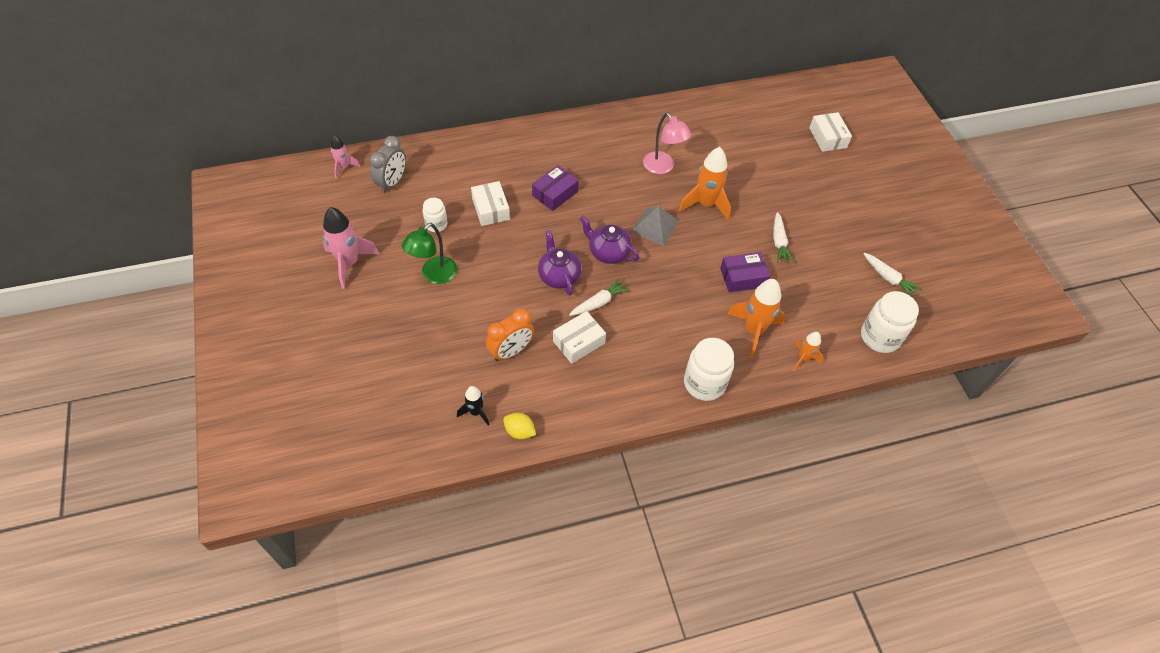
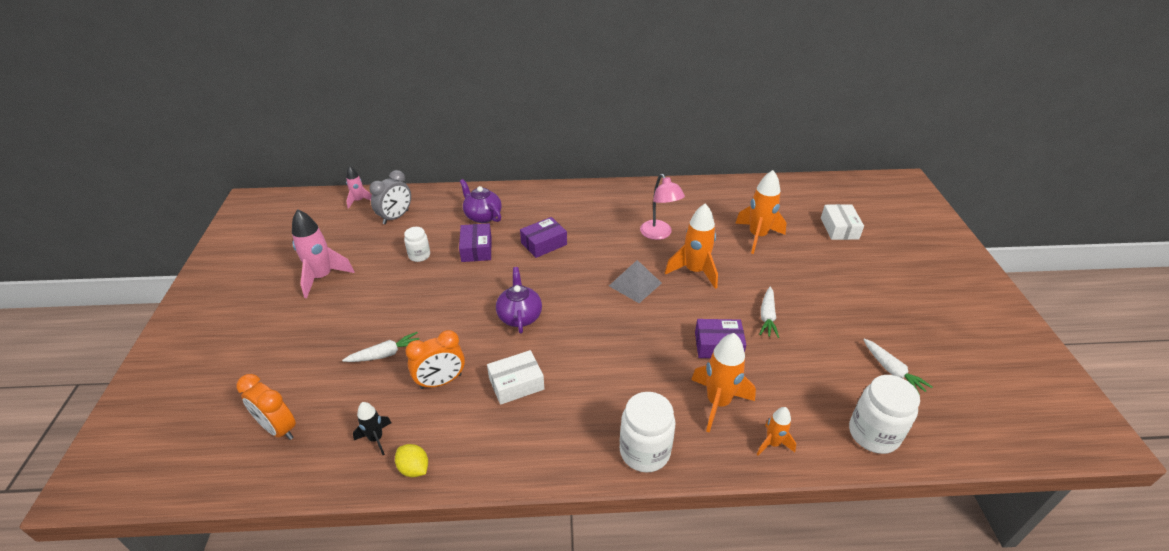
camera: 15 degrees right, 15 degrees down
(384, 419) = (278, 428): none -> orange clock
(434, 275) = (396, 298): green lamp -> none
(491, 209) = (476, 249): white box -> purple box
(599, 302) = (552, 347): white carrot -> white carrot (385, 354)
(608, 252) = (578, 301): purple teapot -> purple teapot (482, 216)
(755, 157) = (757, 236): none -> orange rocket

